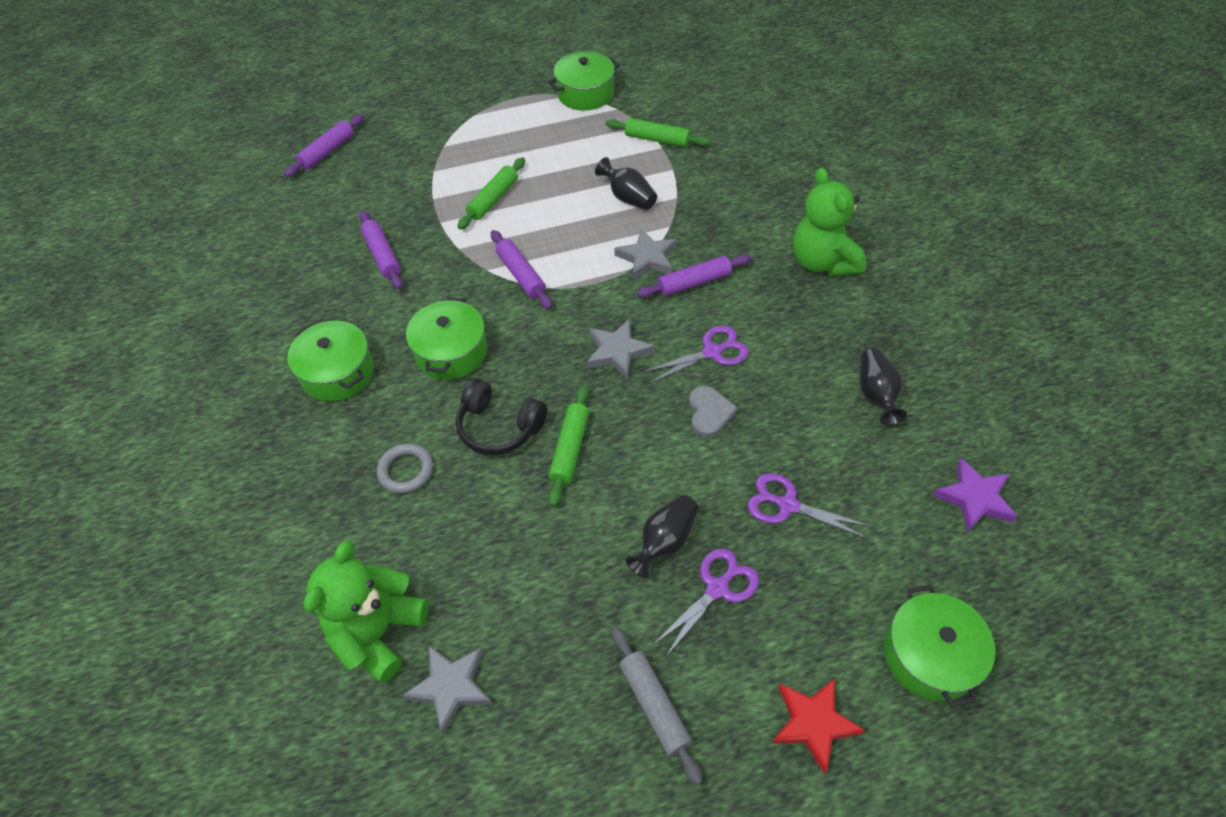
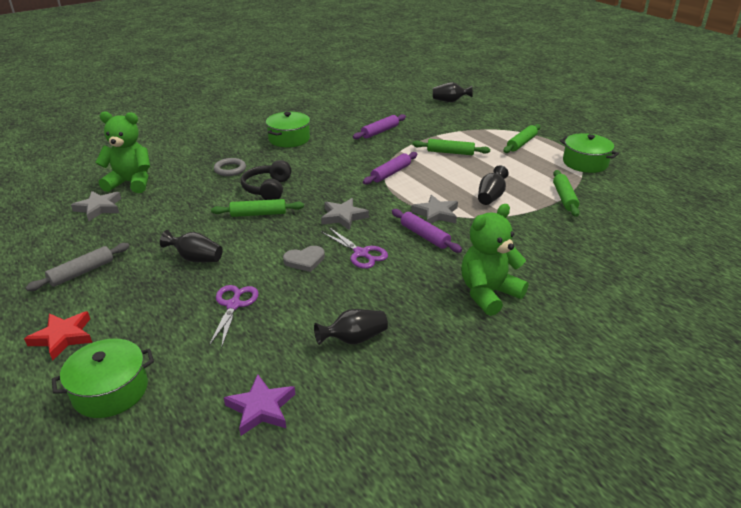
camera: 70 degrees right, 20 degrees down
(327, 152) = (450, 101): purple rolling pin -> black vase
(451, 352) = (317, 165): green pot -> none
(506, 126) = (521, 143): none -> green rolling pin
(717, 588) = (162, 284): purple scissors -> none

